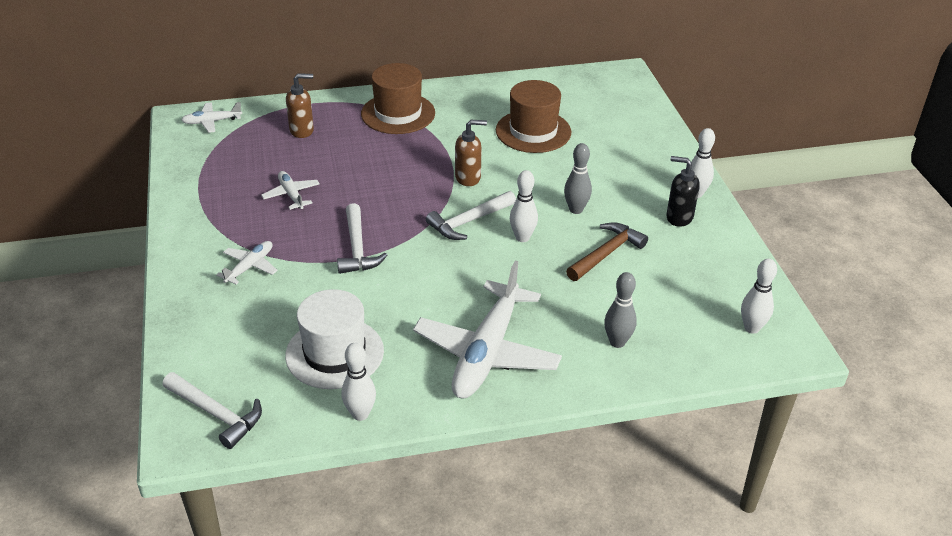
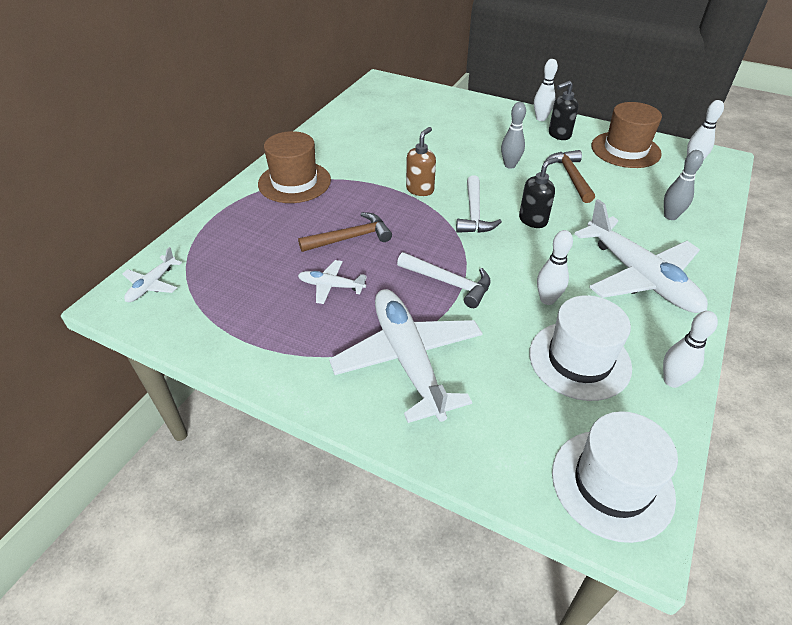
camera: 50 degrees left, 5 degrees up
(216, 414) = (612, 483): white hammer -> white hat
(249, 267) = (408, 360): white plane -> white plane, size x2.16
(302, 130) = (246, 238): brown soap dispenser -> none
(358, 175) = (350, 238): none -> brown hammer
(500, 258) = (533, 220): none -> black soap dispenser
(522, 237) = (518, 200): white bowling pin -> white bowling pin (547, 299)
(533, 131) = (399, 139): brown hat -> brown hat (625, 150)

